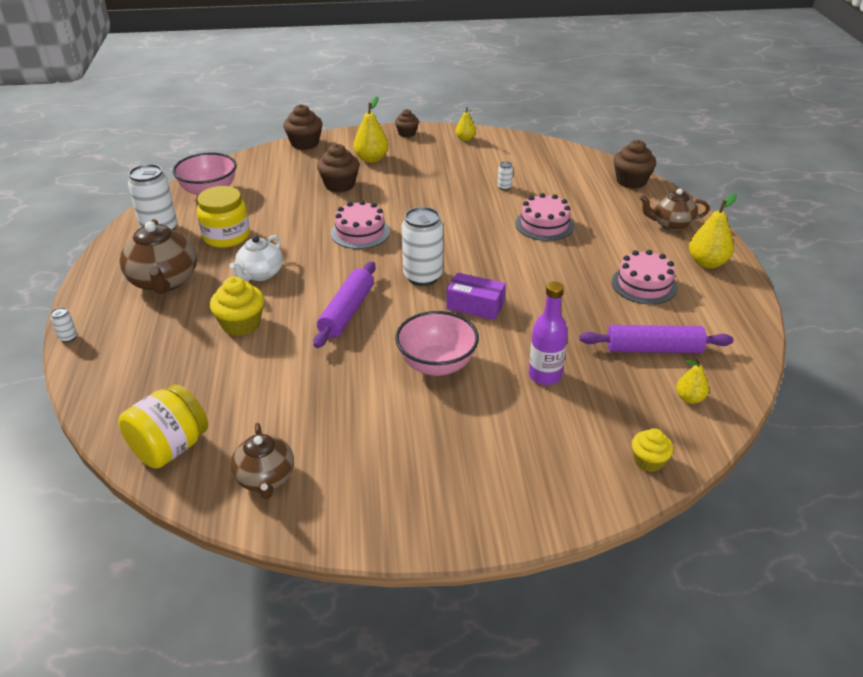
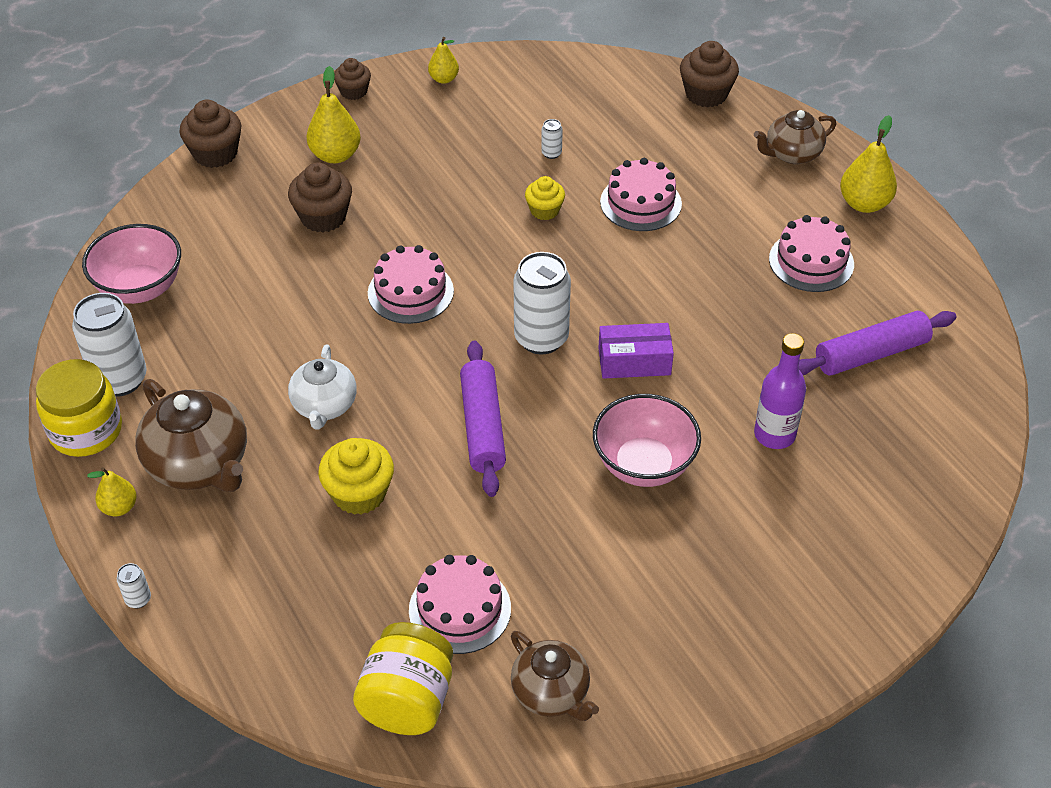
camera: 25 degrees left, 10 degrees up
(226, 236) = (228, 359): yellow jar -> yellow jar (86, 430)
(248, 407) = (460, 609): none -> pink cake
(648, 461) = (943, 506): yellow cupcake -> yellow cupcake (544, 210)
(689, 398) = (942, 408): yellow pear -> yellow pear (119, 507)

